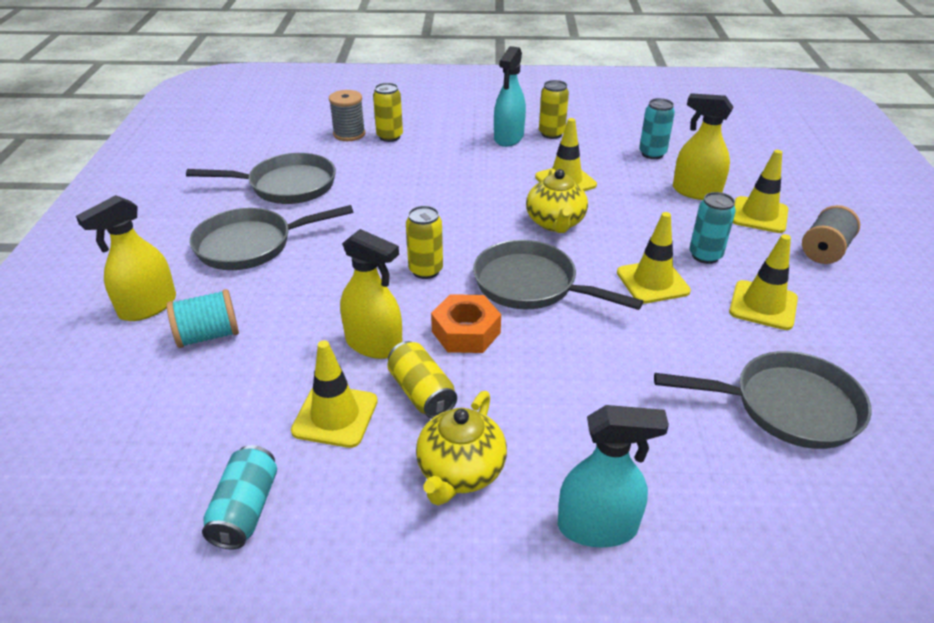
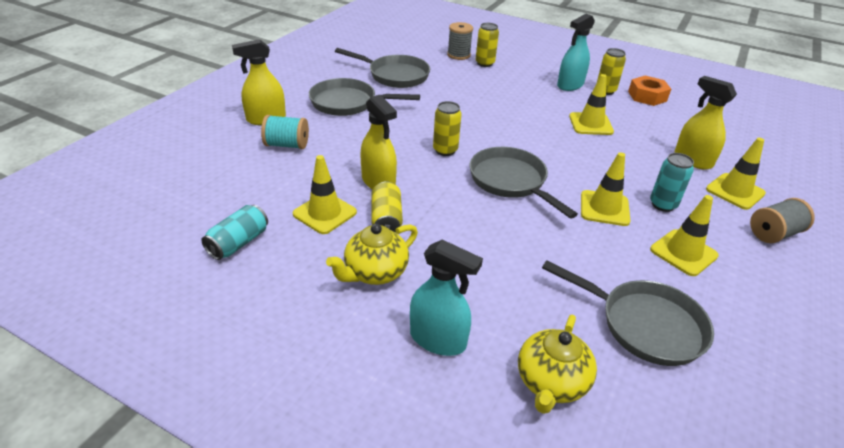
camera: 25 degrees right, 0 degrees up
(466, 332) = (443, 195): orange nut -> orange nut (647, 96)
(555, 223) = (560, 148): yellow teapot -> yellow teapot (551, 383)
(652, 154) = (677, 124): turquoise can -> none

